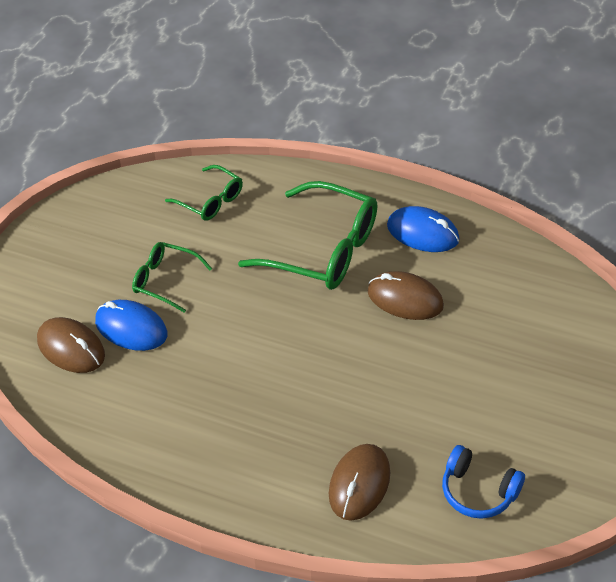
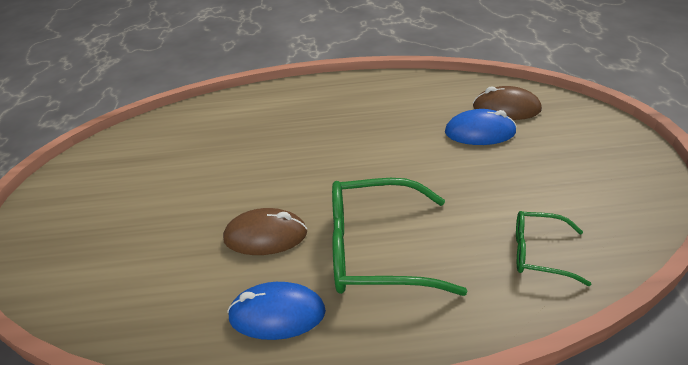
camera: 155 degrees right, 10 degrees down
(165, 280) = (493, 169): green glasses -> none
(359, 484) = (245, 115): brown mouse -> none
(478, 491) = (160, 137): blue headphones -> none

